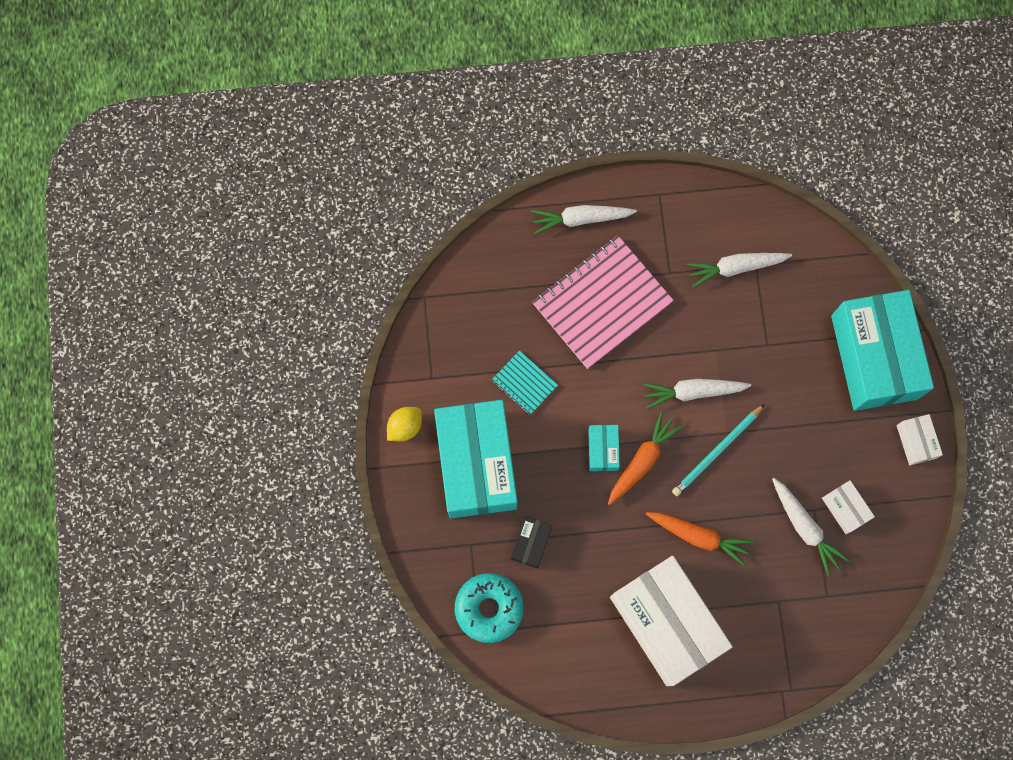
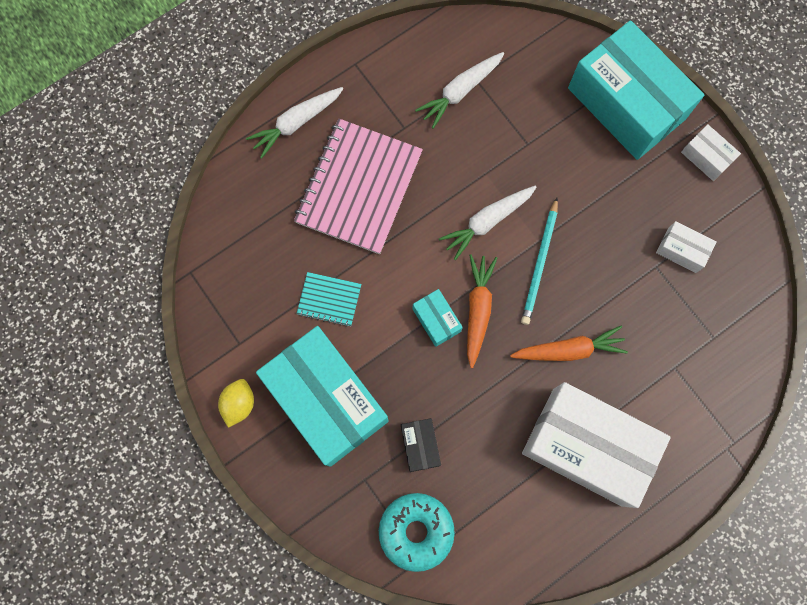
camera: 30 degrees left, 0 degrees up
(804, 527) = (657, 287): white carrot -> none

